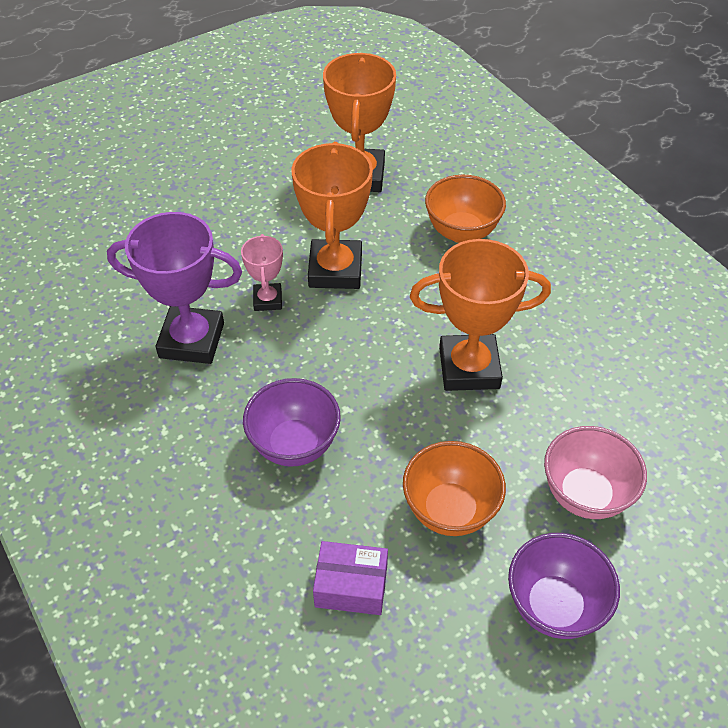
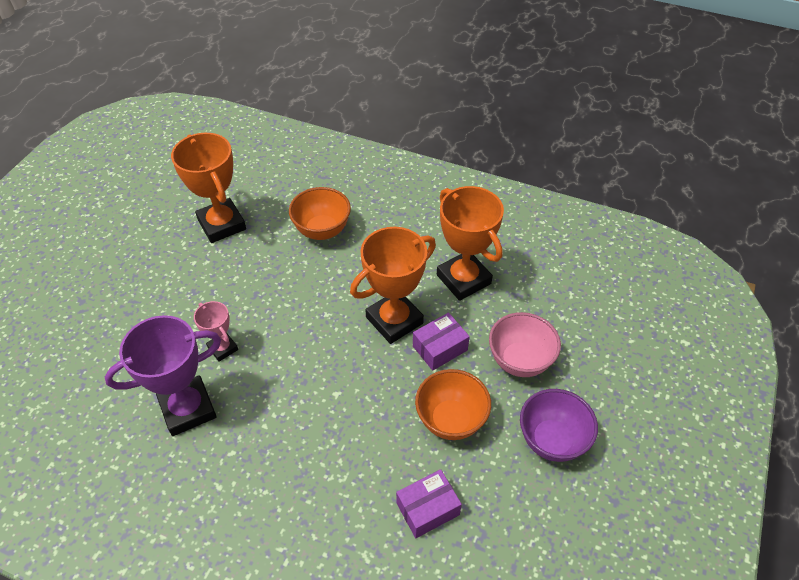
camera: 35 degrees left, 0 degrees up
(294, 445) = (320, 439): purple bowl -> none
(335, 270) = (255, 301): orange trophy -> orange trophy (463, 279)
(498, 426) = (440, 348): none -> purple box

